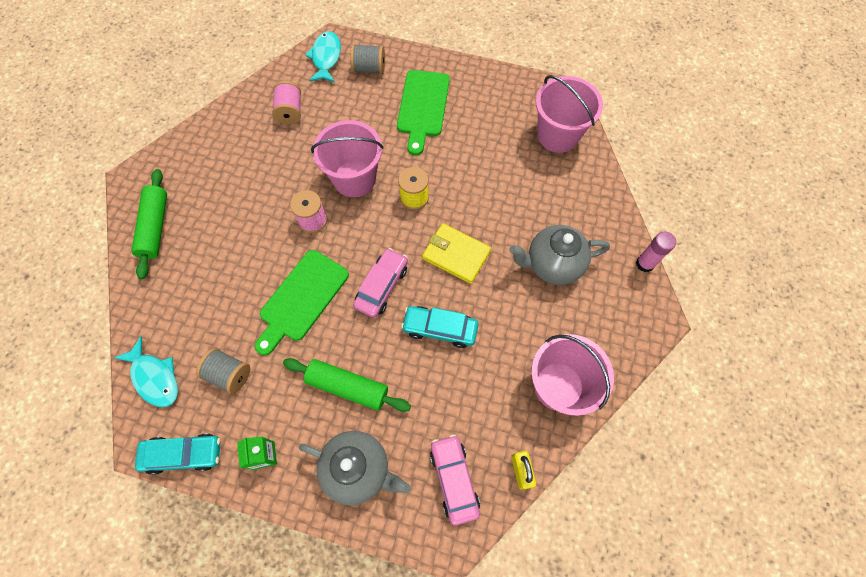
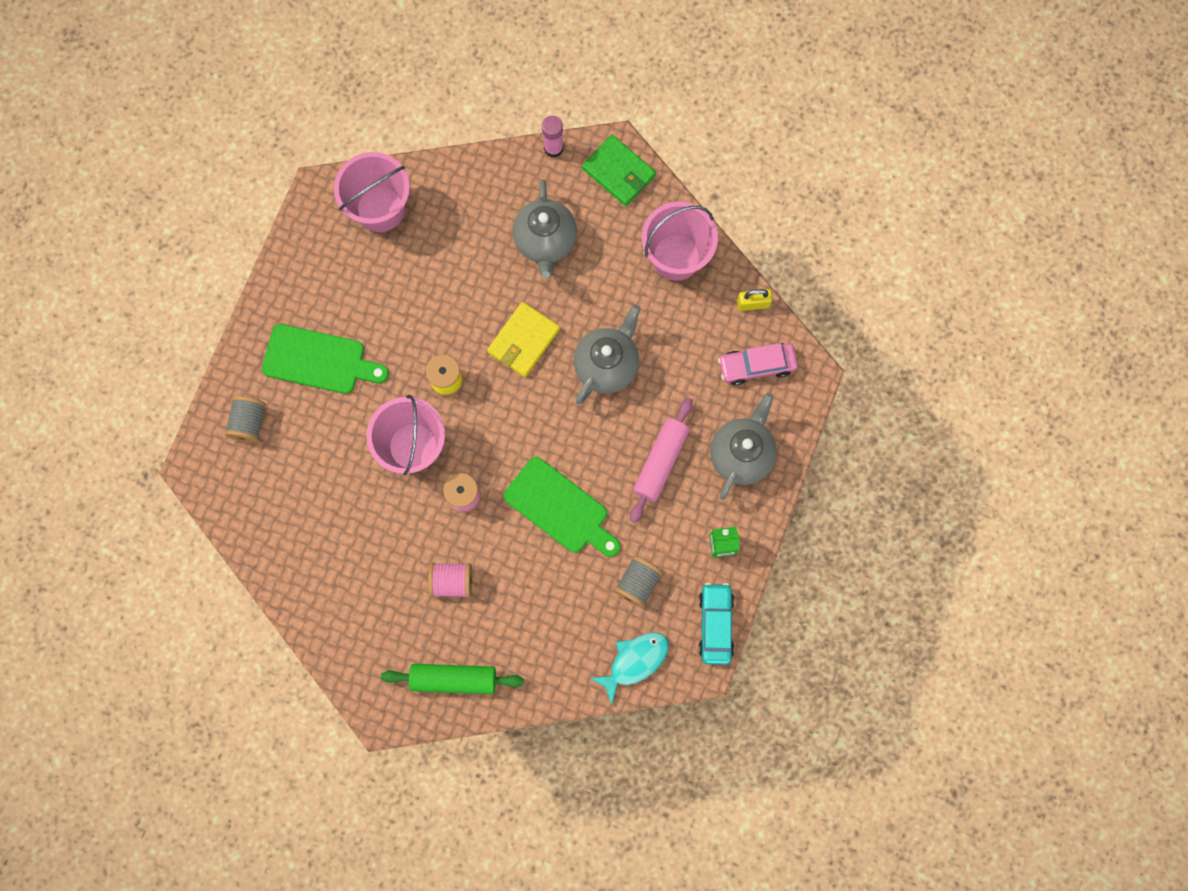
camera: 85 degrees left, 10 degrees up
(290, 111) = (305, 523): pink spool -> pink spool (452, 581)
(326, 58) = (223, 477): turquoise fish -> none
(347, 387) = (660, 462): green rolling pin -> pink rolling pin
(382, 286) = (553, 422): pink car -> none
(440, 329) = (607, 365): turquoise car -> grey teapot
(635, 324) = (618, 172): none -> green wallet

